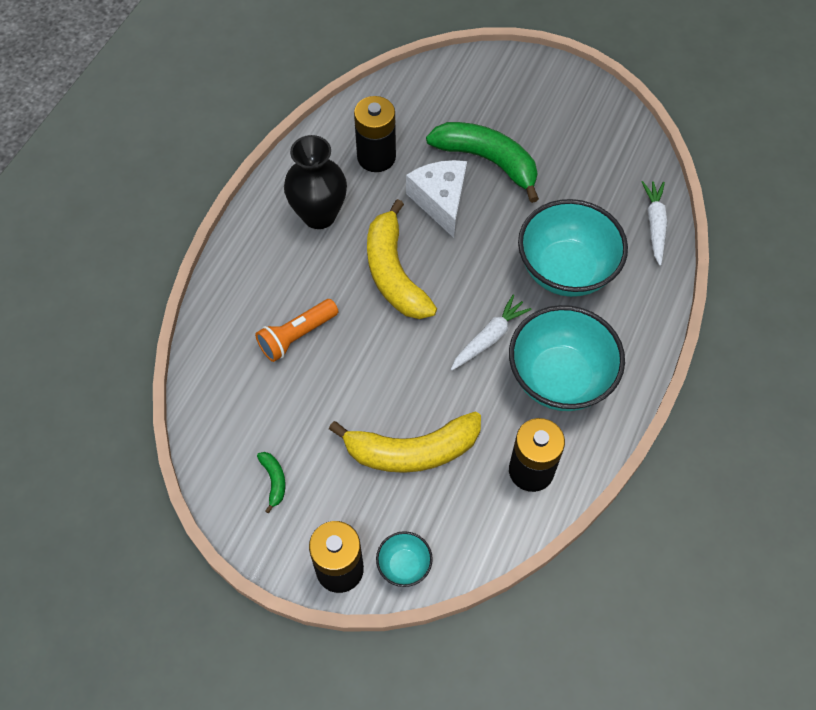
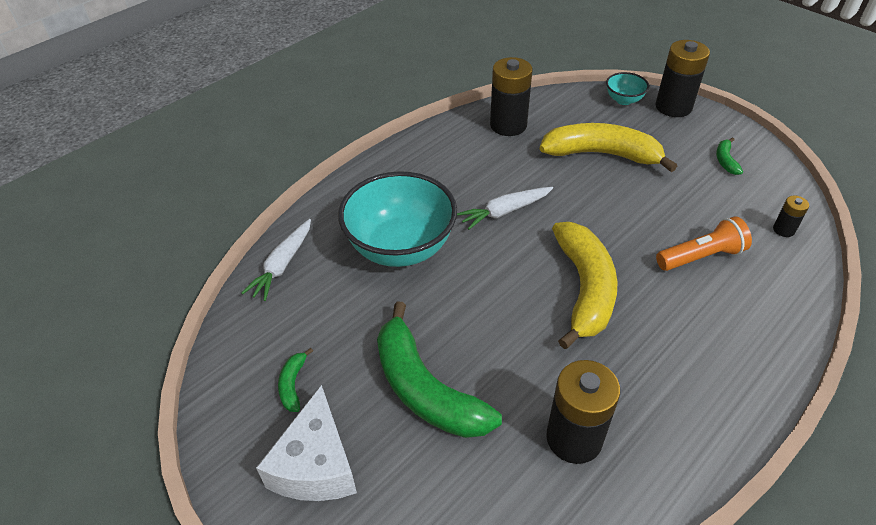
camera: 160 degrees left, 15 degrees down
(218, 392) = (783, 230): none -> black battery
(319, 215) = (666, 377): black vase -> none
(440, 201) = (505, 353): white cheese -> white cheese (316, 465)
(559, 378) = (455, 171): turquoise bowl -> none
(580, 139) = (293, 384): none -> green banana

